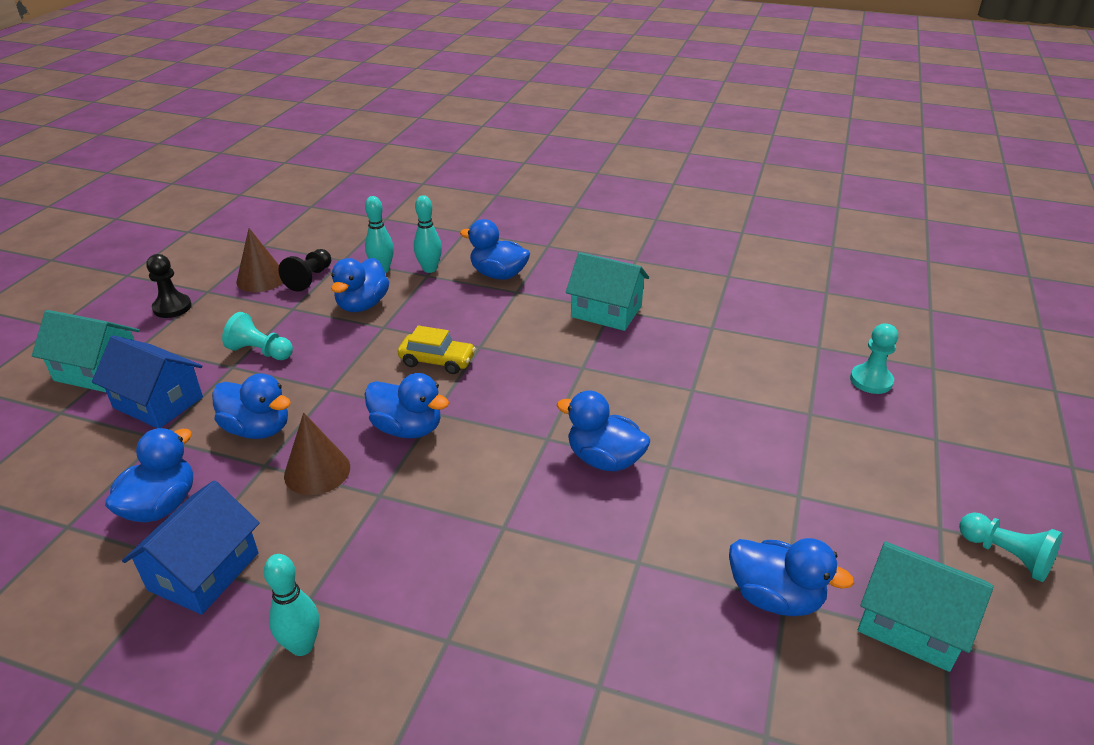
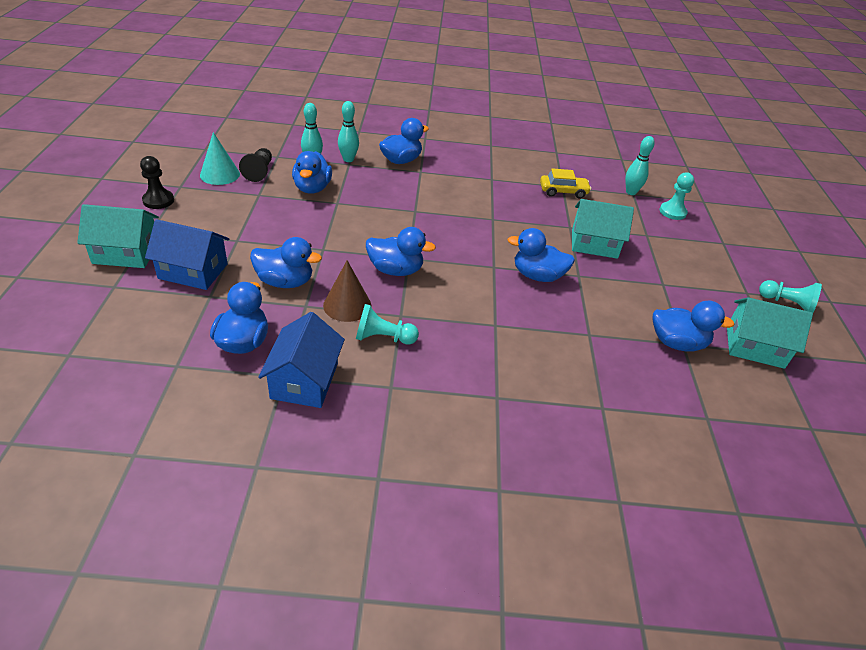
camera: 20 degrees left, 5 degrees up
(260, 352) = (253, 228): turquoise pawn -> turquoise pawn (383, 338)
(261, 279) = (220, 174): brown cone -> turquoise cone
(302, 646) = (403, 416): turquoise bowling pin -> turquoise bowling pin (631, 192)
(437, 361) = (390, 223): yellow car -> yellow car (563, 192)
(498, 275) = (401, 160): blue duck -> blue duck turned 135 degrees clockwise
(606, 311) = (489, 181): turquoise house -> turquoise house (594, 244)

